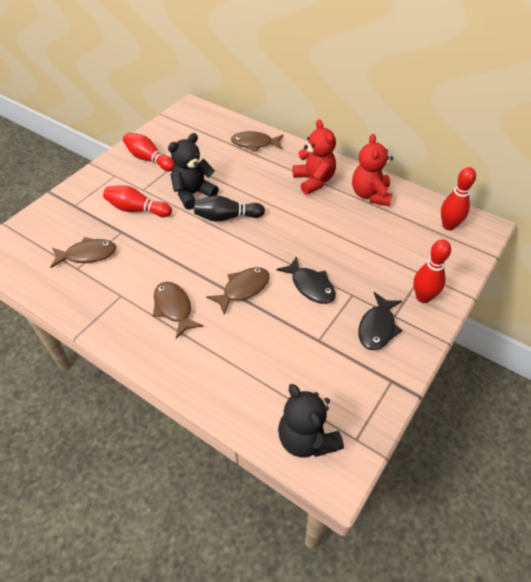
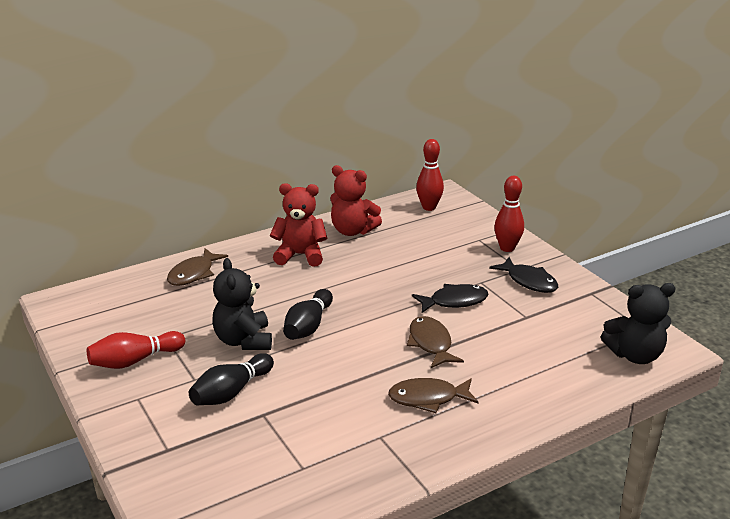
camera: 65 degrees left, 20 degrees down
(87, 255) = (284, 453): brown fish -> none
(137, 209) = (231, 392): red bowling pin -> black bowling pin

